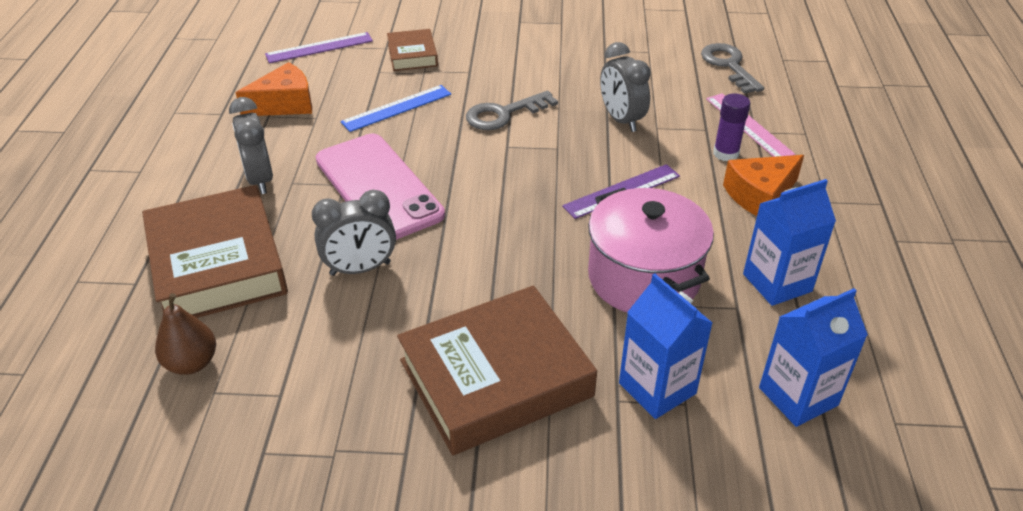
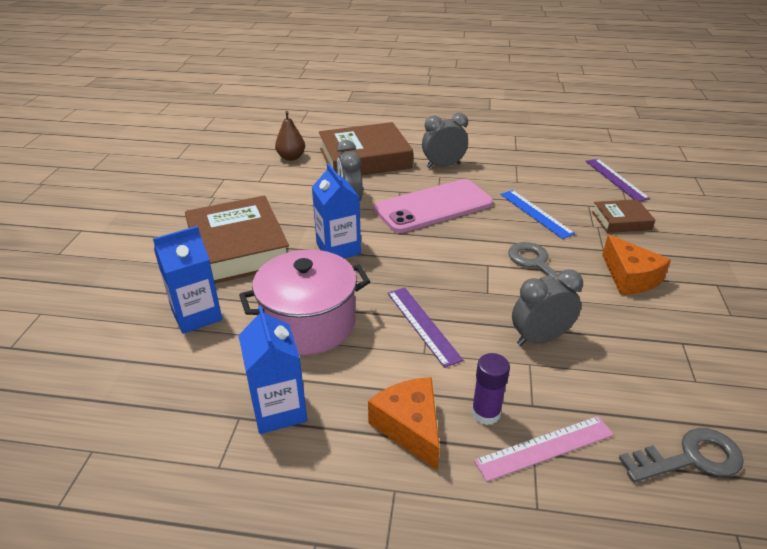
camera: 95 degrees right, 5 degrees down
(285, 104) = (532, 169): orange cheese -> orange cheese (629, 277)
(798, 396) = (150, 392): blue carton -> blue carton (338, 249)

